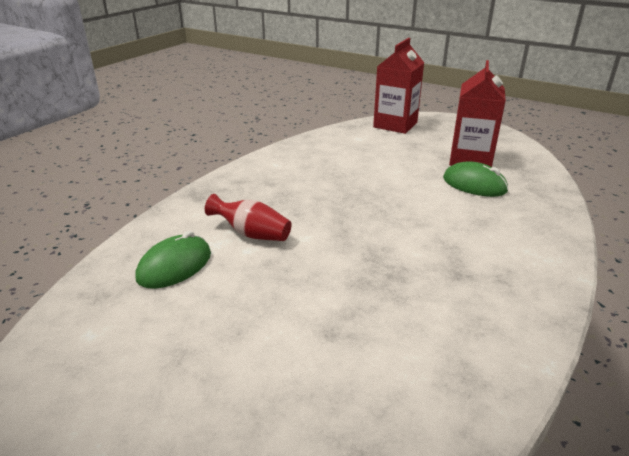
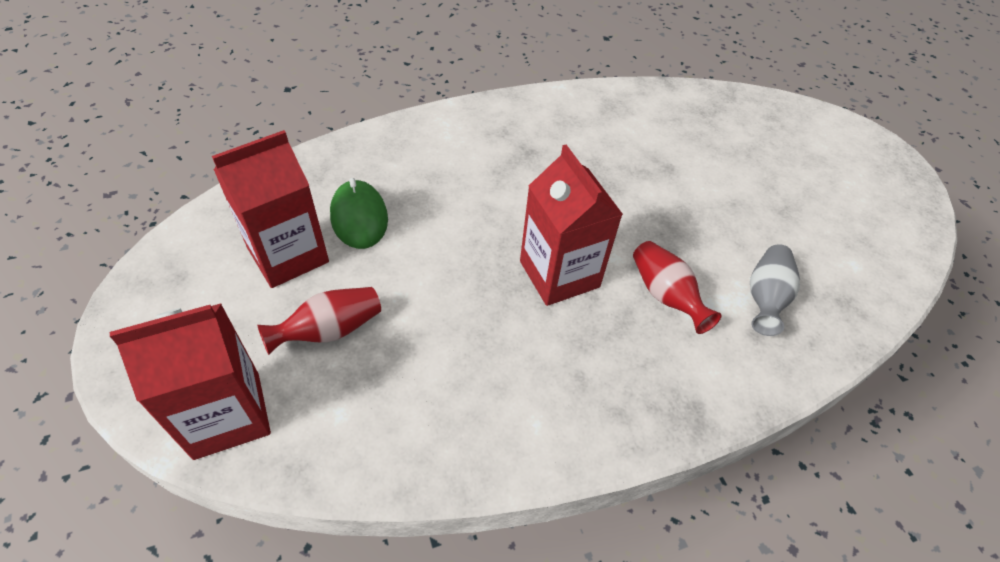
camera: 145 degrees left, 20 degrees up
(175, 266) = (765, 298): green mouse -> grey vase
(330, 213) = (559, 274): none -> red carton
(403, 150) = (330, 330): none -> red vase

